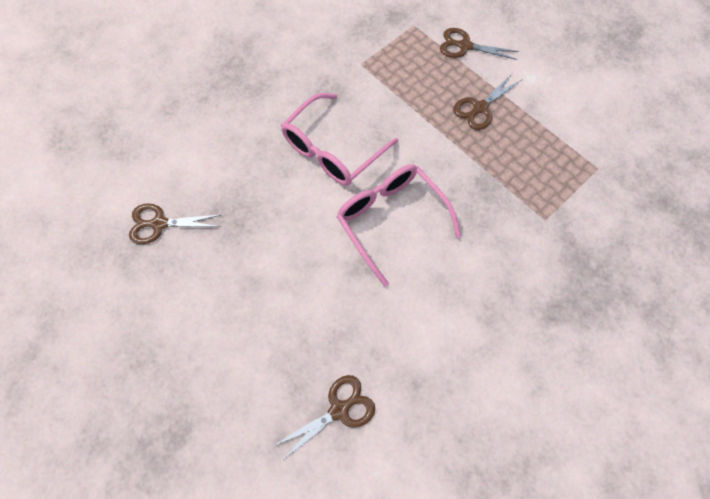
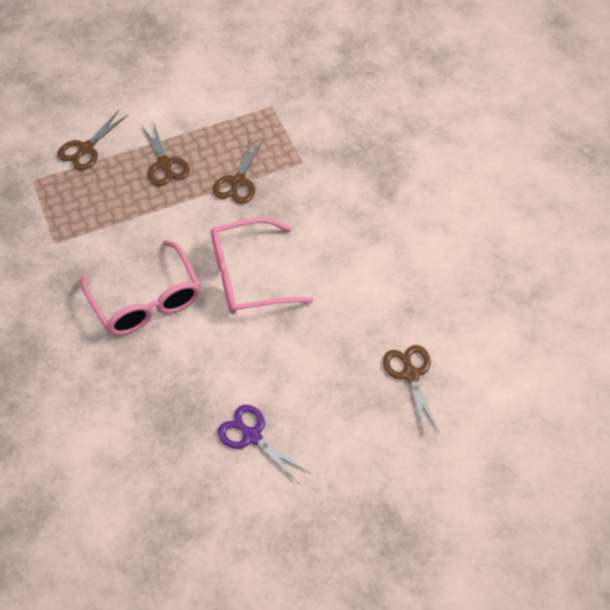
camera: 70 degrees left, 10 degrees down
(160, 224) = (153, 488): brown scissors -> brown scissors (238, 181)
(228, 283) = (252, 436): none -> purple scissors

